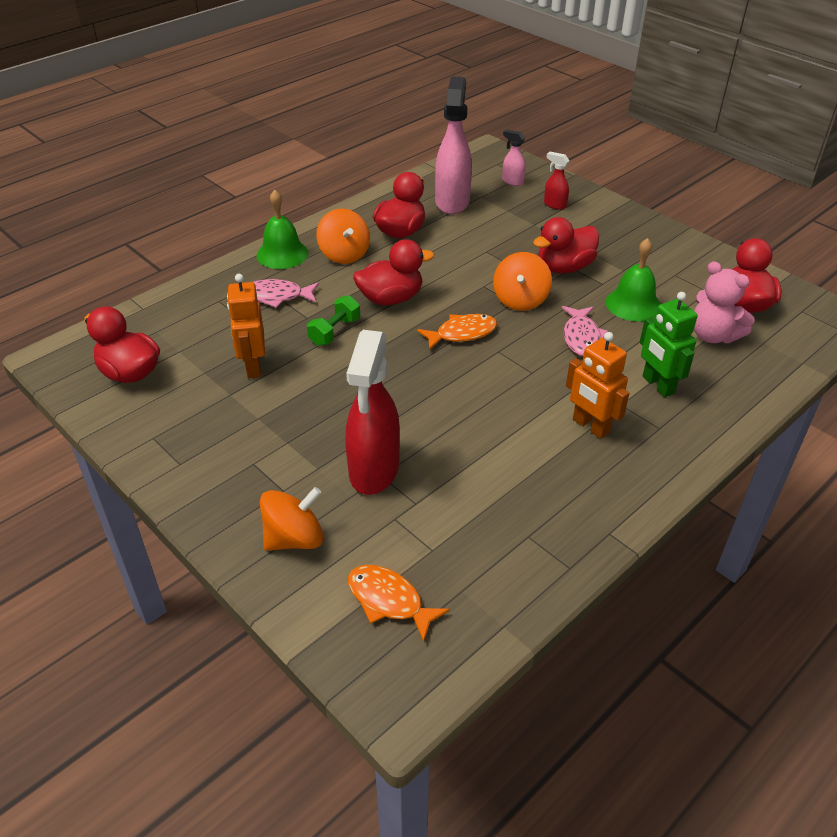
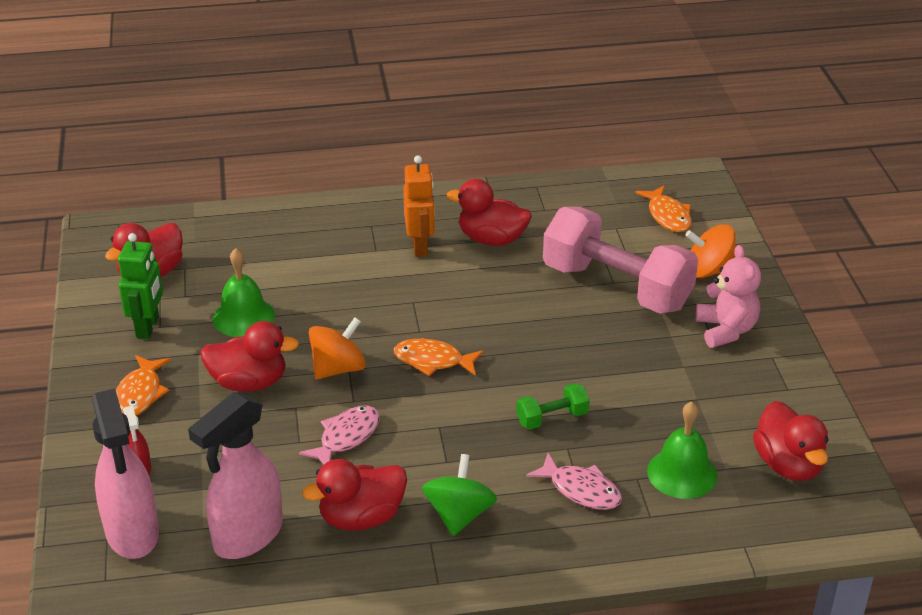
camera: 145 degrees left, 5 degrees down
(253, 366) = (659, 416): orange robot -> none
(282, 254) = (531, 552): green bell -> green bell (682, 473)
(344, 254) = (459, 515): orange spinning top -> green spinning top
(374, 471) = (616, 287): red spray bottle -> pink dumbbell
(391, 298) = (462, 429): red duck -> red duck (491, 239)
(512, 181) = (132, 533): pink spray bottle -> pink spray bottle, size x2.18
(581, 337) = (332, 310): pink fish -> pink fish (346, 437)
(617, 235) = (140, 394): none -> orange fish
(657, 385) = (328, 250): green robot -> green robot (148, 327)
(713, 335) = (224, 263): pink teddy bear -> pink teddy bear (726, 330)

